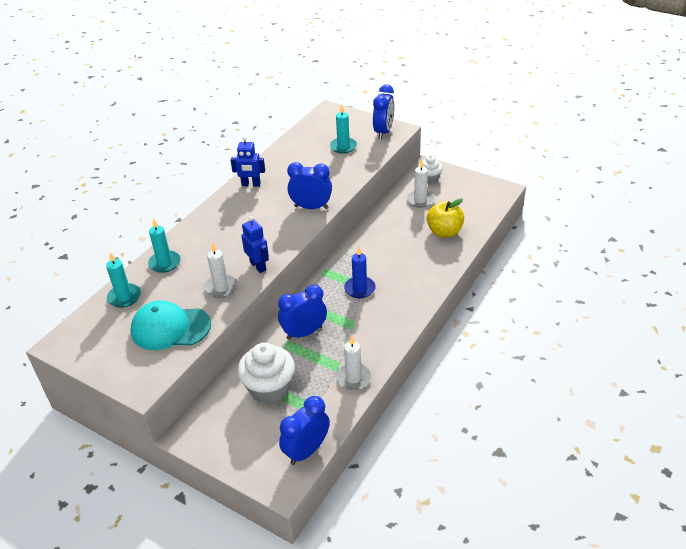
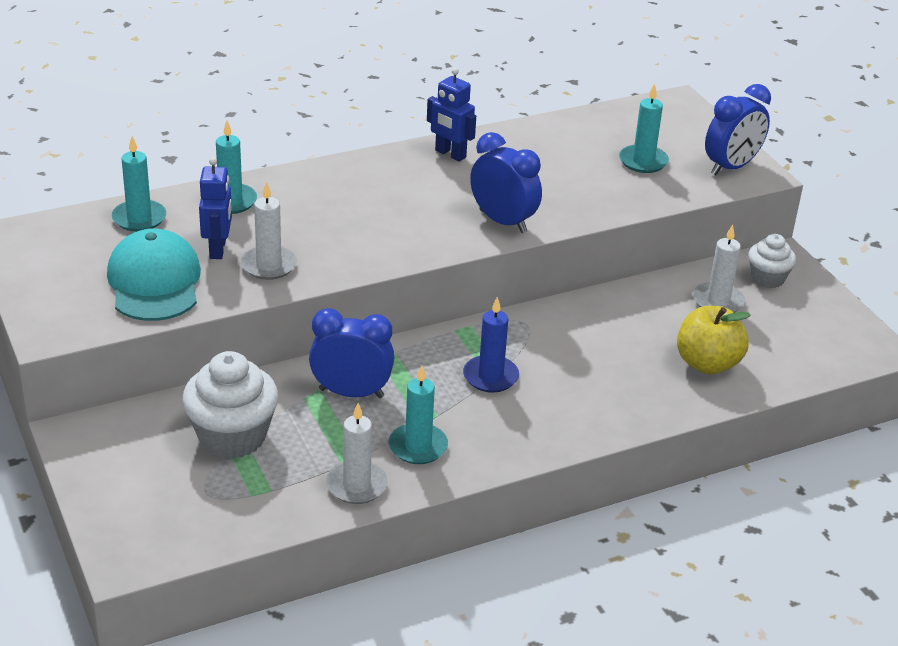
camera: 30 degrees right, 5 degrees down
(170, 328) = (154, 282): turquoise cap -> turquoise cap turned 45 degrees clockwise
(258, 266) = (346, 262): blue robot -> blue robot (218, 249)
(306, 451) = (199, 538): blue clock -> none
(362, 342) = (418, 446): none -> turquoise candle

